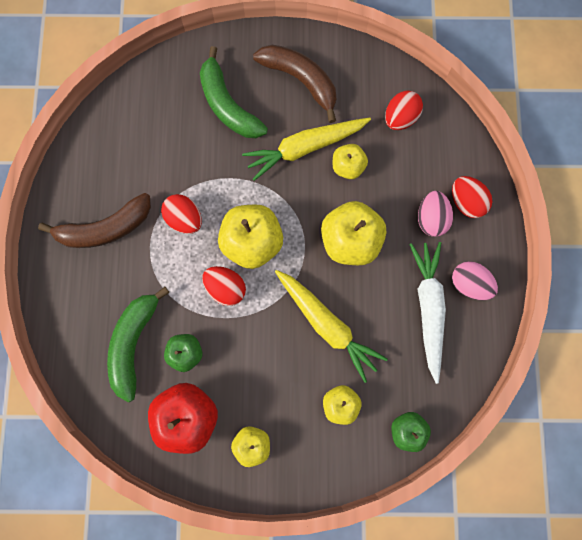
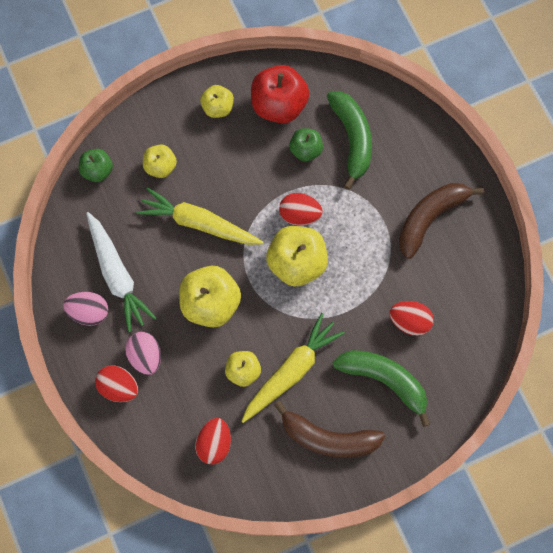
camera: 155 degrees right, 5 degrees down
(185, 219) = (366, 256): red egg -> red egg (409, 321)

